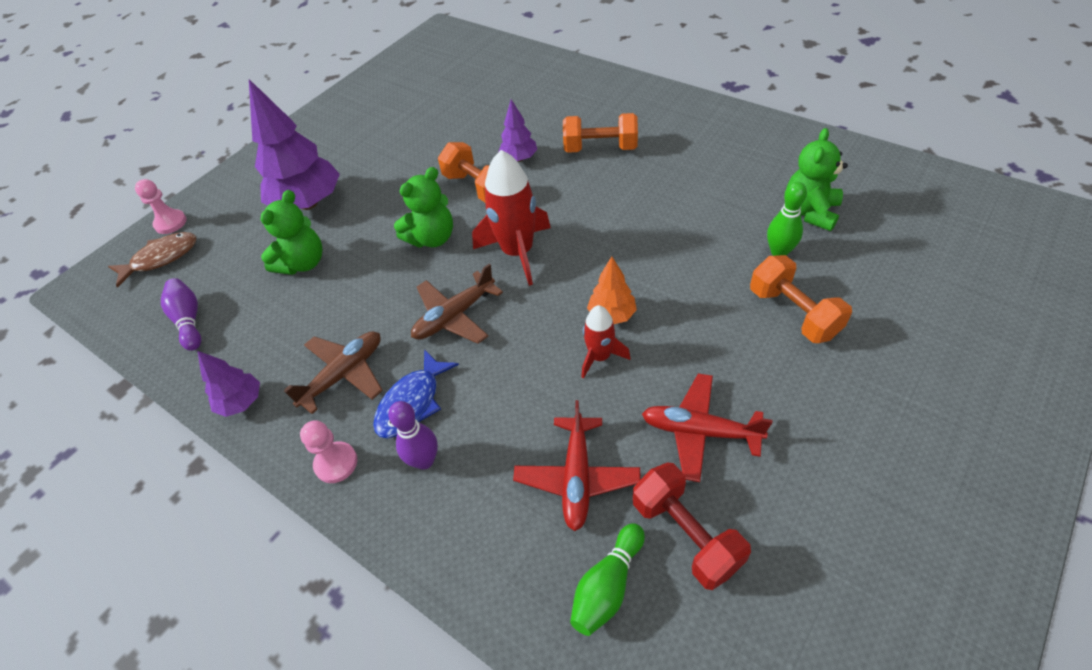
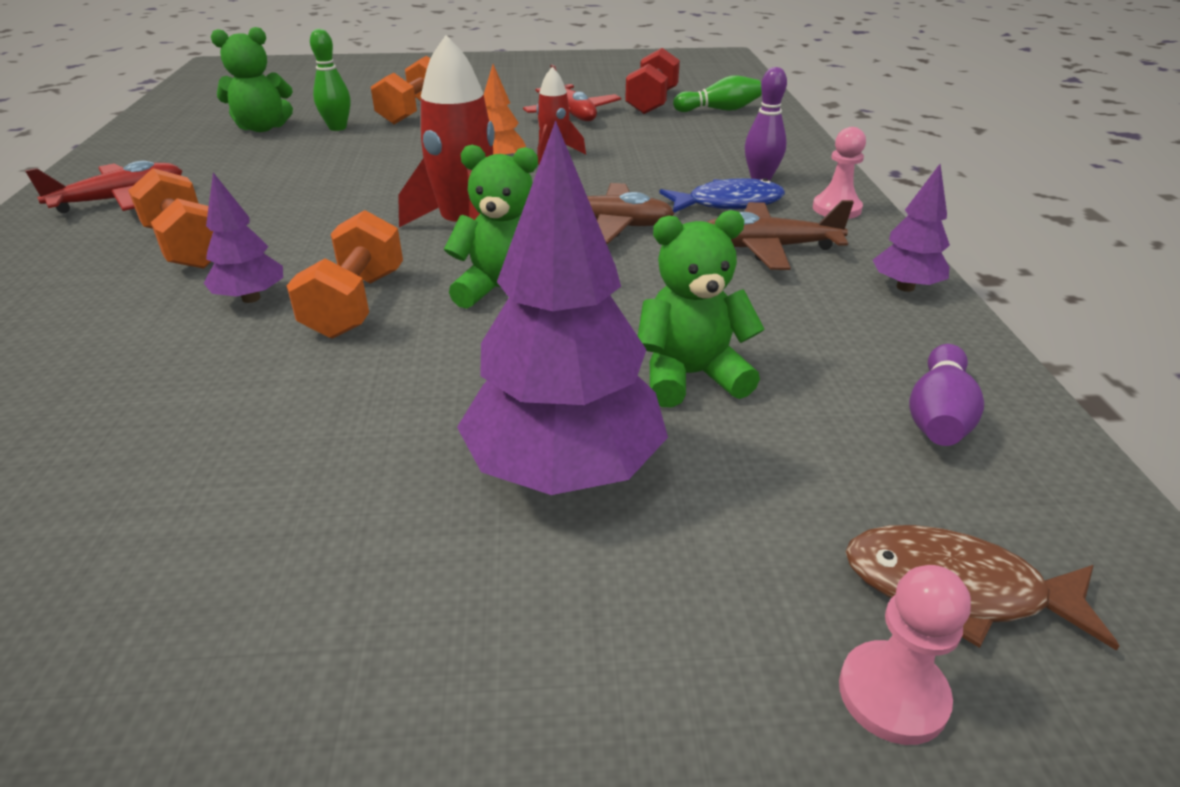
camera: 135 degrees left, 15 degrees down
(577, 477) = (671, 133): red plane -> red plane (121, 200)

